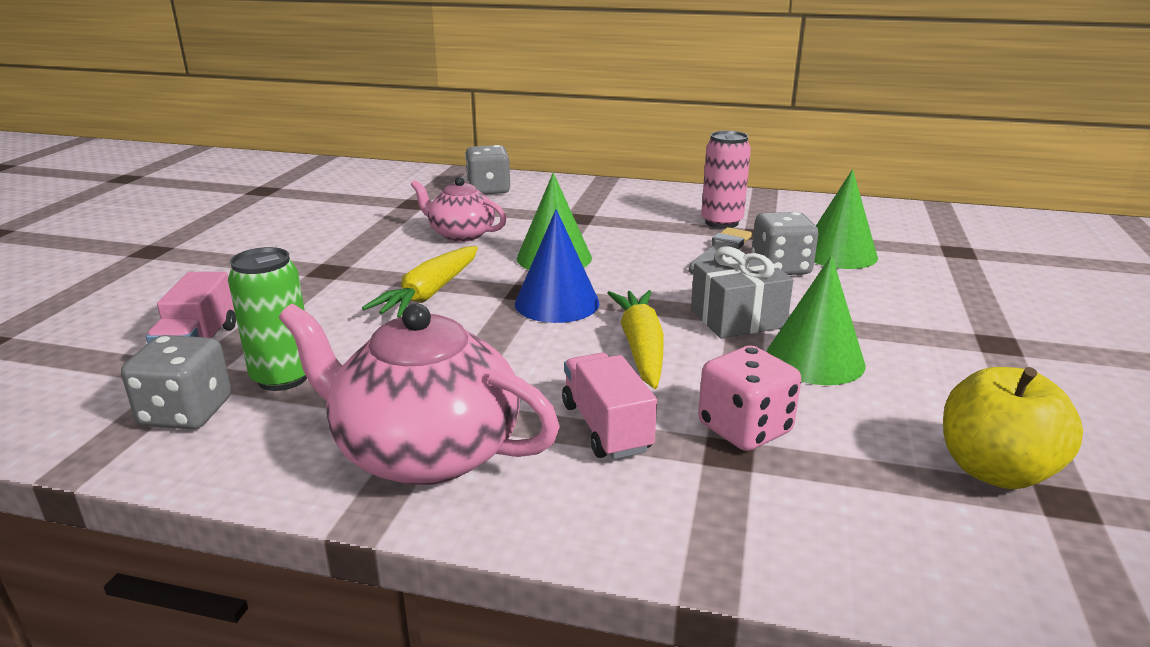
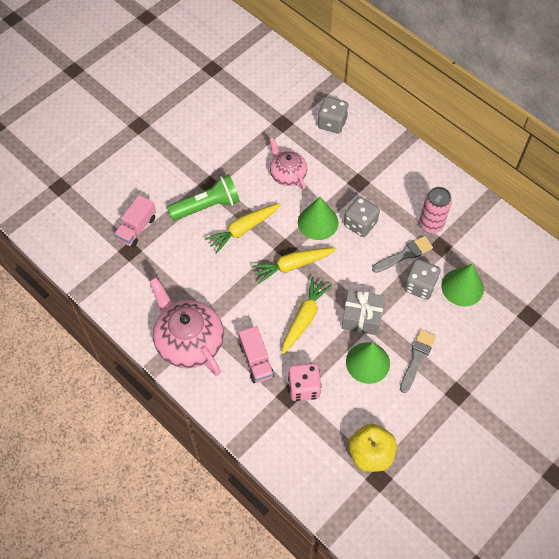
camera: 30 degrees right, 35 degrees up
(186, 413) = (120, 276): grey dice -> grey dice (360, 224)
(283, 377) = (159, 269): green can -> none
(339, 289) = (207, 206): none -> green flashlight
(557, 303) = (293, 265): blue cone -> yellow carrot
(606, 427) = (256, 361): pink truck -> pink truck turned 150 degrees clockwise
(882, 329) = (417, 358): none -> grey brush

